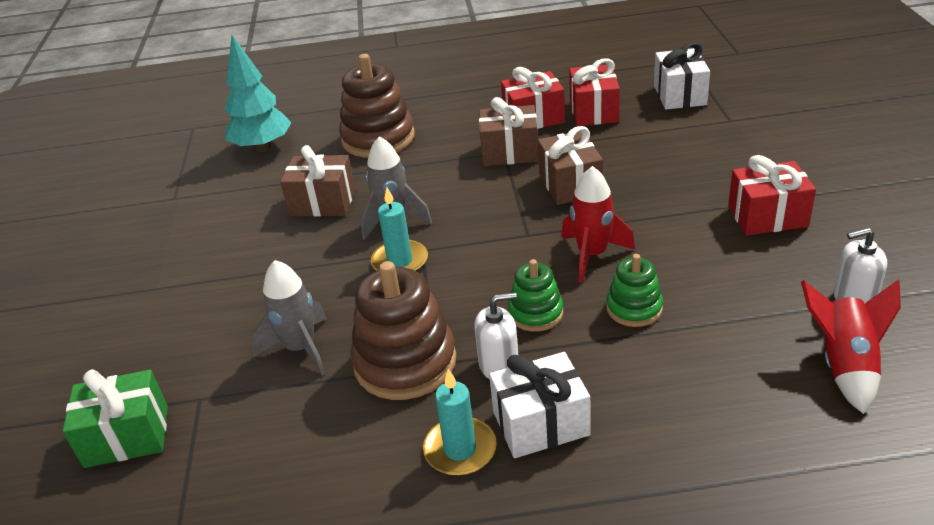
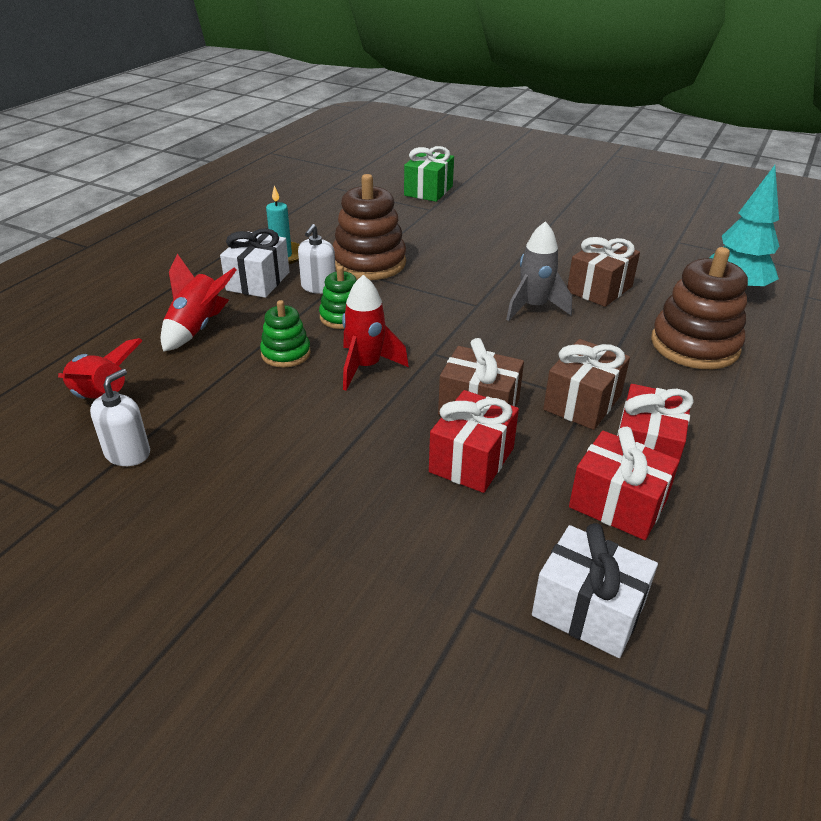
camera: 120 degrees right, 0 degrees up
(301, 349) = (430, 240): grey rocket -> none
(400, 261) = (474, 292): turquoise candle -> none
(678, 396) = (198, 328): none -> red rocket
(767, 216) = (273, 488): red gift -> red gift (471, 460)

